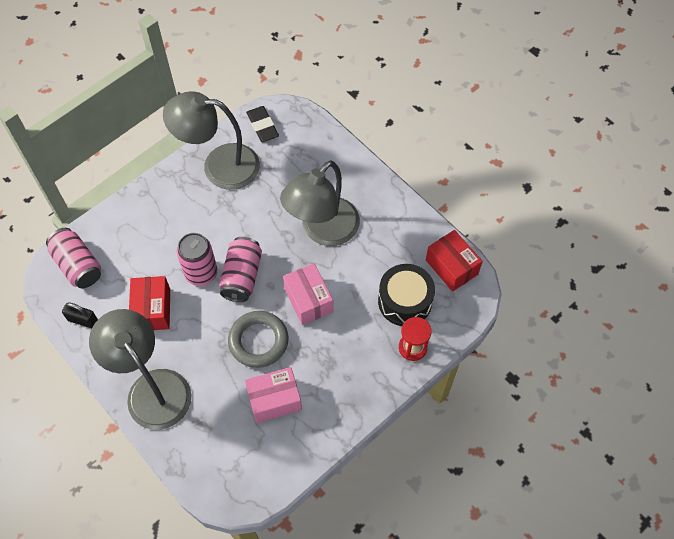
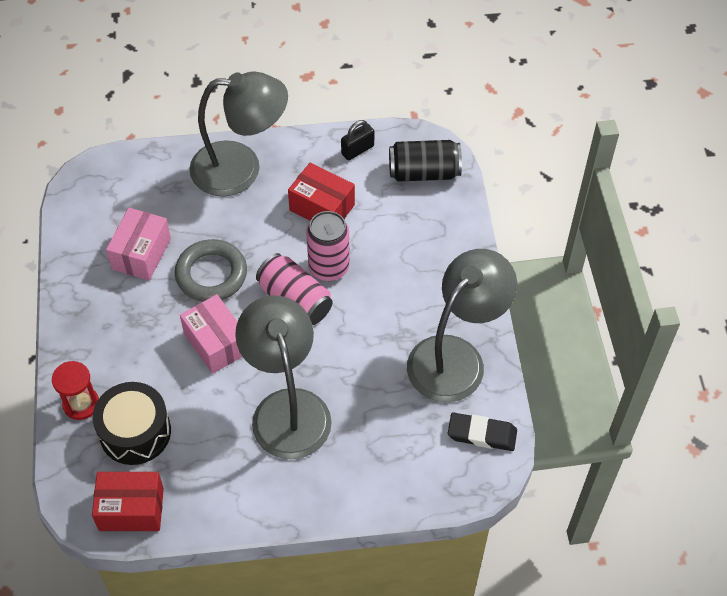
camera: 125 degrees right, 5 degrees down
(78, 265) = (424, 172): pink can -> black can
(308, 300) = (216, 343): pink box -> pink box turned 45 degrees clockwise

